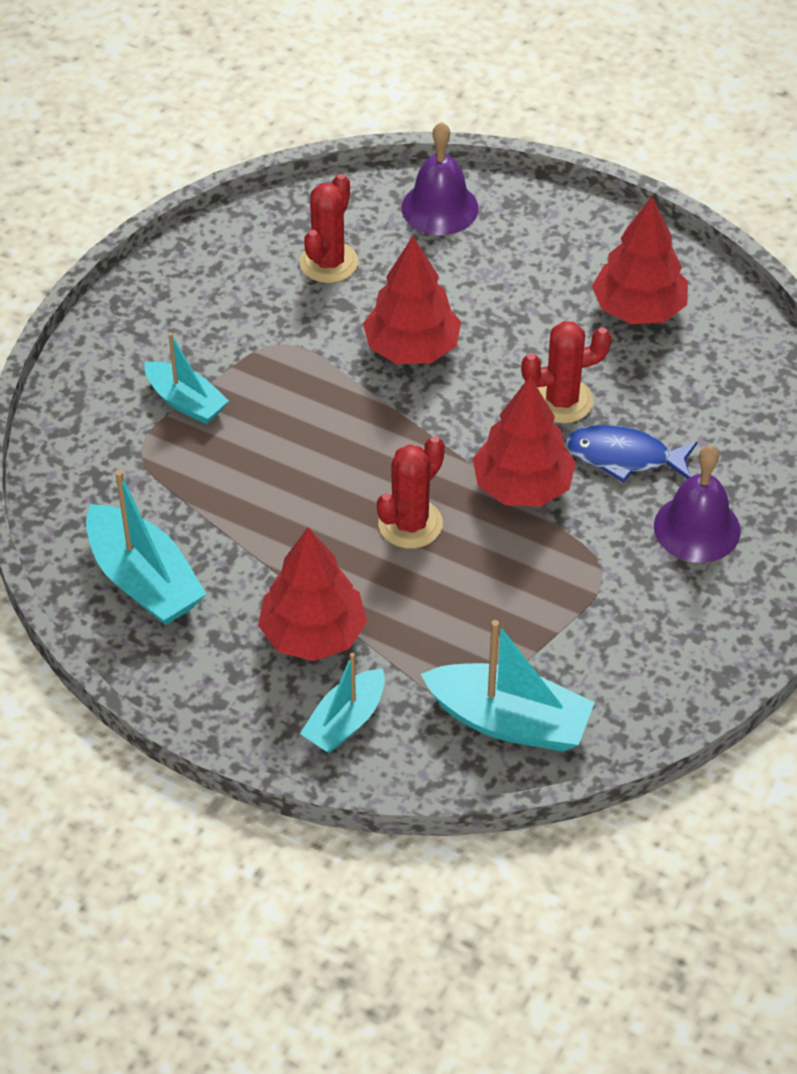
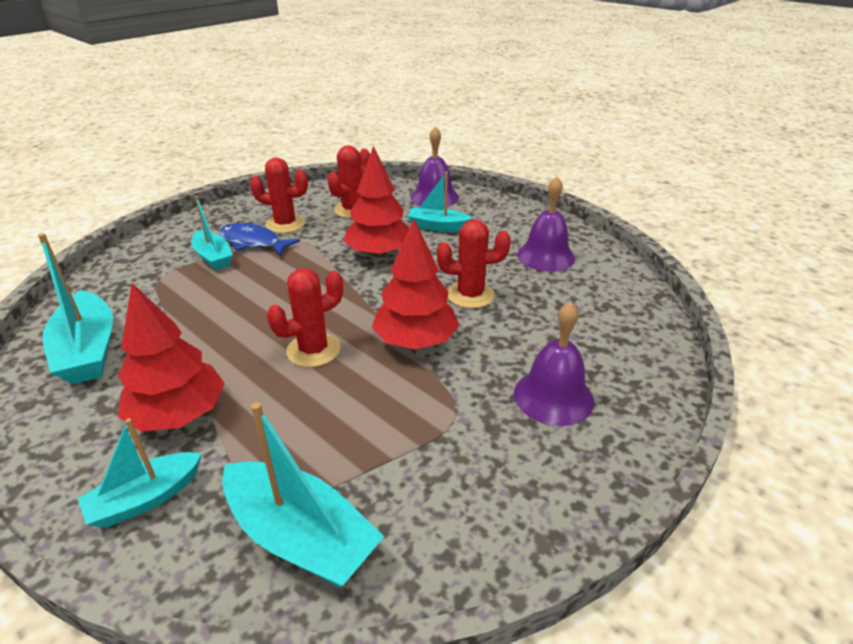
camera: 15 degrees right, 15 degrees down
(245, 314) = (285, 224): none -> red cactus
(471, 276) = (438, 226): none -> turquoise boat
(624, 457) = (505, 336): blue fish -> blue fish (253, 242)
(638, 309) = (545, 256): red tree -> purple bell

